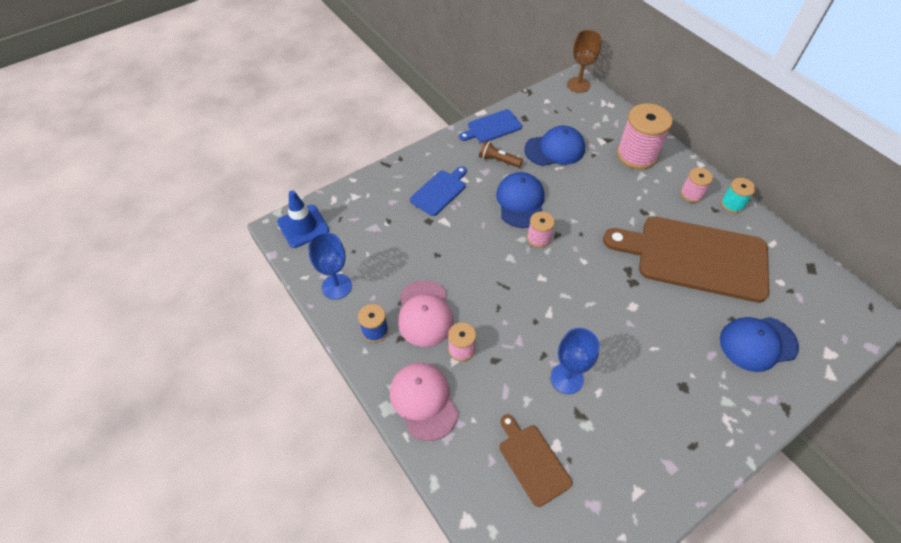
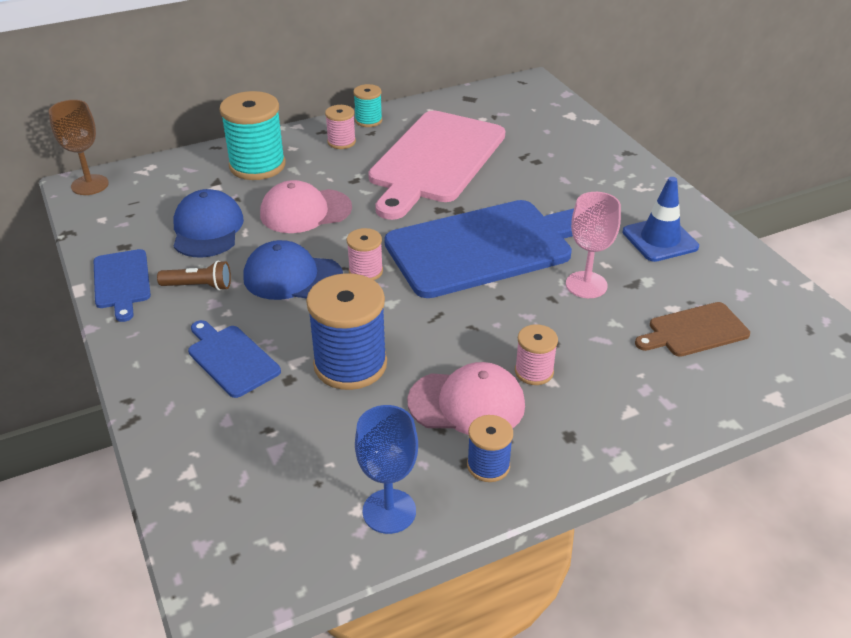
camera: 80 degrees left, 15 degrees down
(303, 226) = (230, 558): blue traffic cone -> blue traffic cone (660, 239)
(423, 401) = (612, 420): pink cap -> pink cap (305, 211)
(447, 247) = (350, 364): none -> blue spool
(498, 160) = (199, 286): brown flashlight -> brown flashlight turned 120 degrees counterclockwise
(567, 378) = (586, 285): blue goblet -> pink goblet
(591, 305) = (485, 247): none -> blue cutting board
(636, 155) = (257, 165): pink spool -> turquoise spool
(695, 257) = (435, 160): brown cutting board -> pink cutting board
(757, 343) = (554, 149): blue cap -> none

